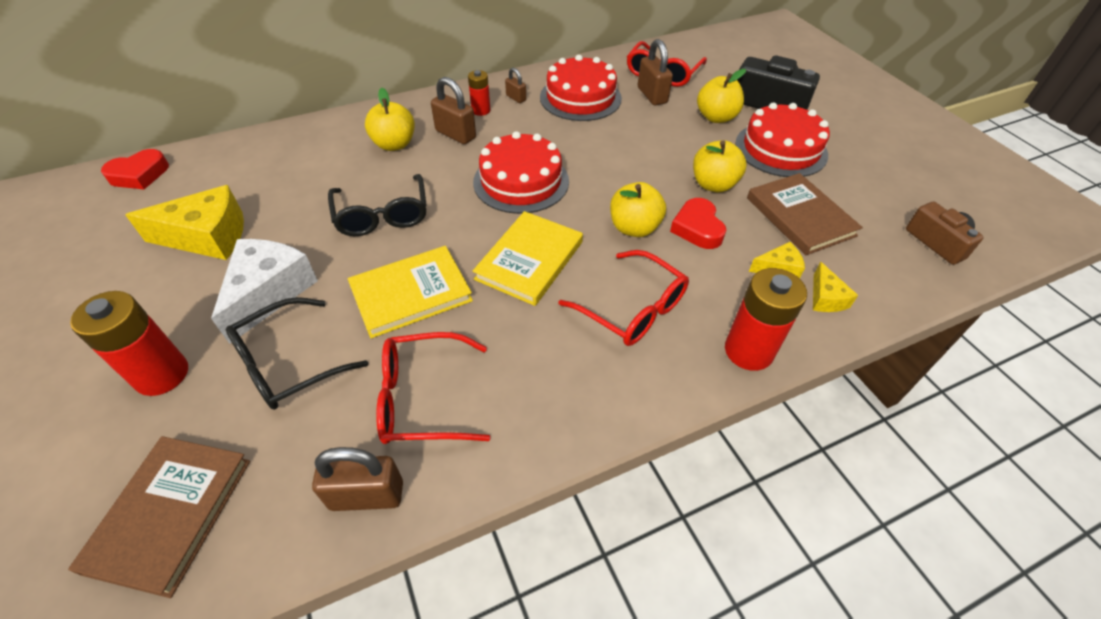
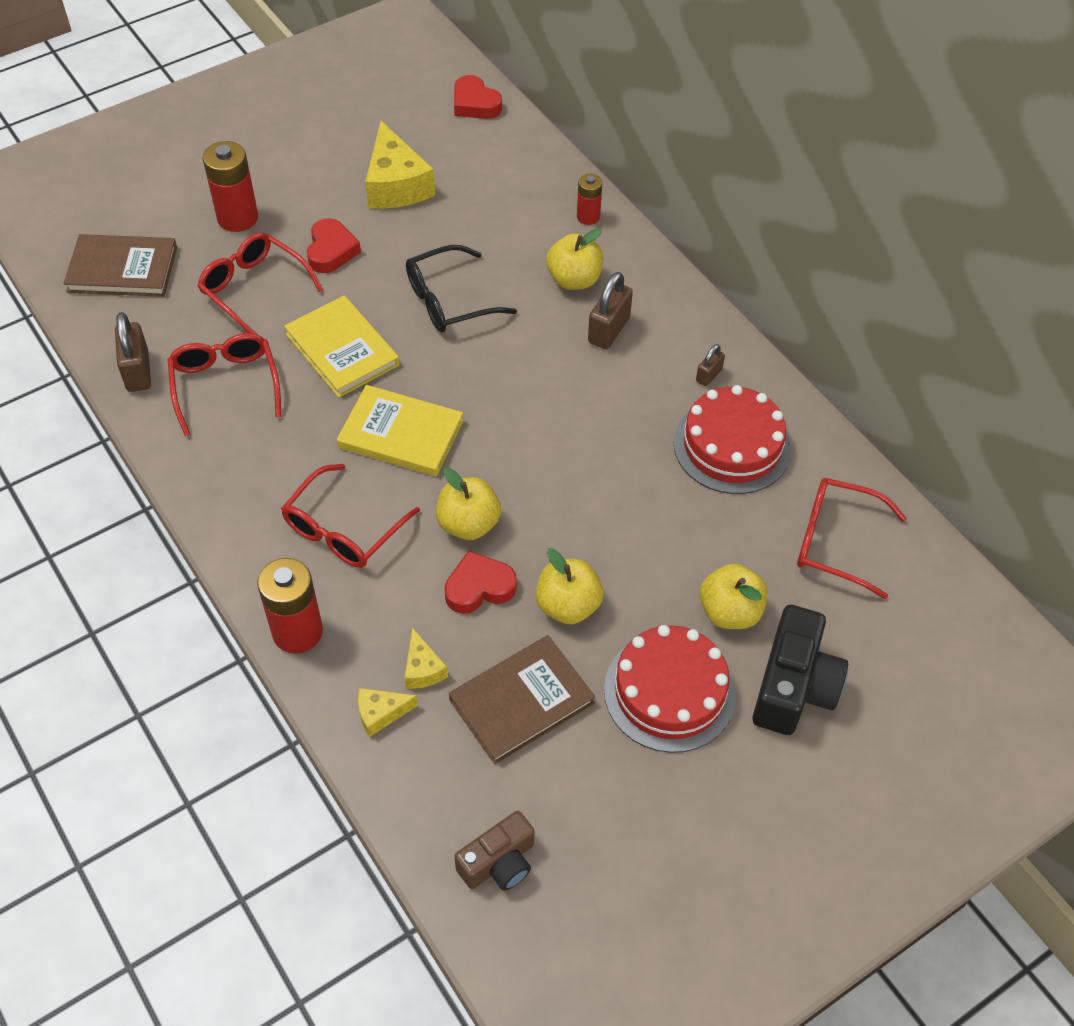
camera: 80 degrees right, 5 degrees up
(269, 293) = (331, 251): white cheese -> red heart
(288, 364) = (254, 289): black glasses -> red glasses
(481, 110) = (668, 344): red battery -> red battery (588, 216)
(521, 181) = (531, 407): red cake -> none
(652, 95) = (765, 530): brown padlock -> none

